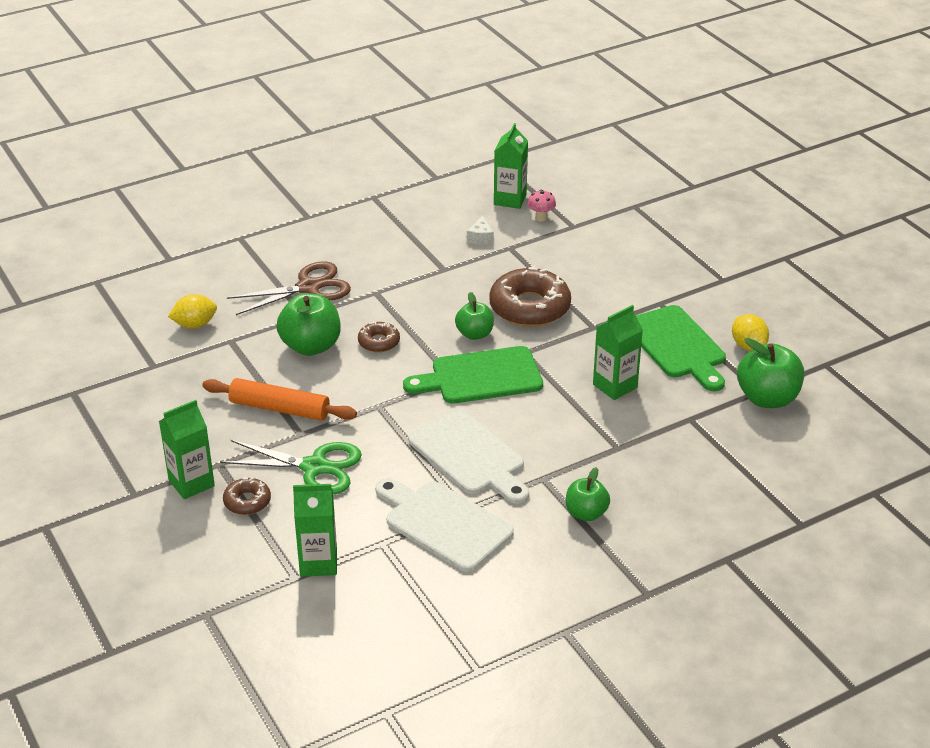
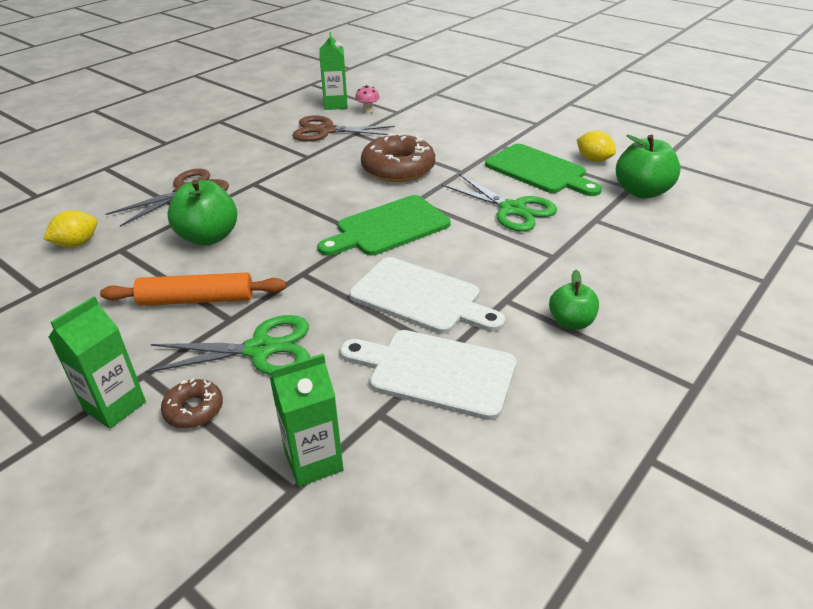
camera: 20 degrees left, 0 degrees up
(379, 342) = (275, 220): brown donut -> none
(474, 334) = (362, 196): green apple -> none
(480, 237) = (326, 131): white cheese -> brown scissors
(615, 386) = (512, 209): green carton -> green scissors

